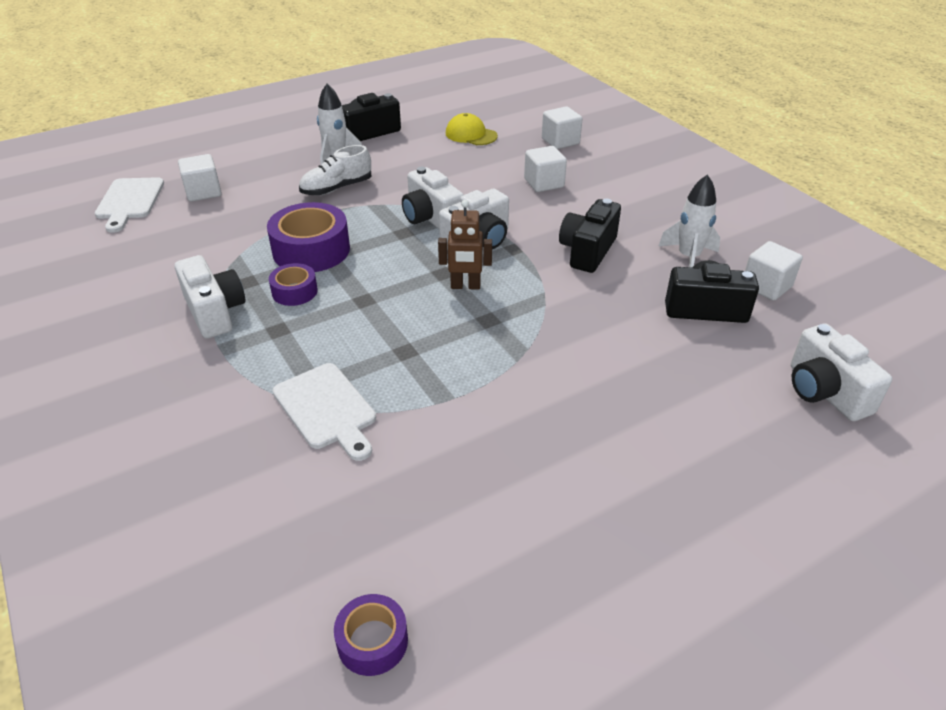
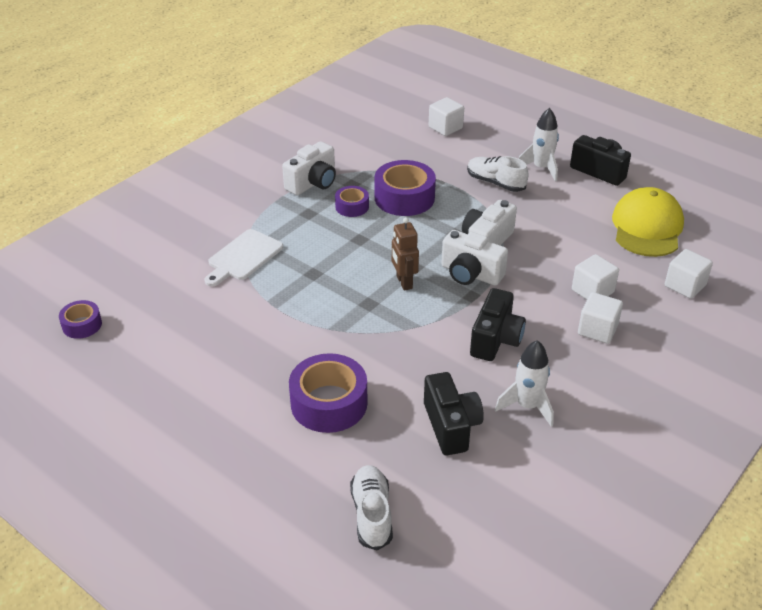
camera: 70 degrees right, 0 degrees up
(129, 201) = (412, 104): white cutting board -> none
(471, 134) = (647, 227): yellow cap -> yellow cap, size x1.70
(587, 251) = (495, 339): black camera -> black camera turned 105 degrees clockwise
(648, 387) = (329, 403): none -> purple tape
(766, 286) = (512, 466): white cube -> white cube (597, 330)
(824, 392) = (372, 514): white camera -> white shoe

